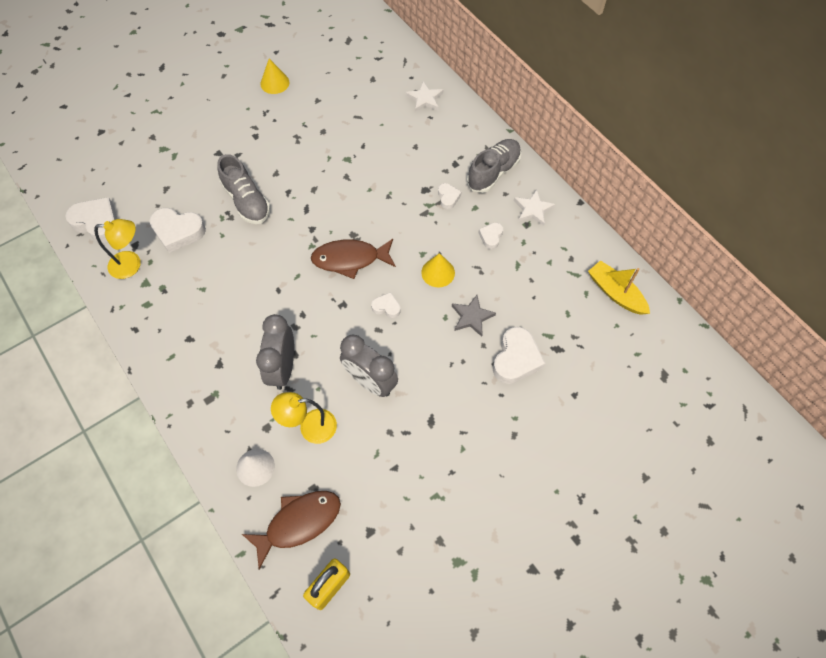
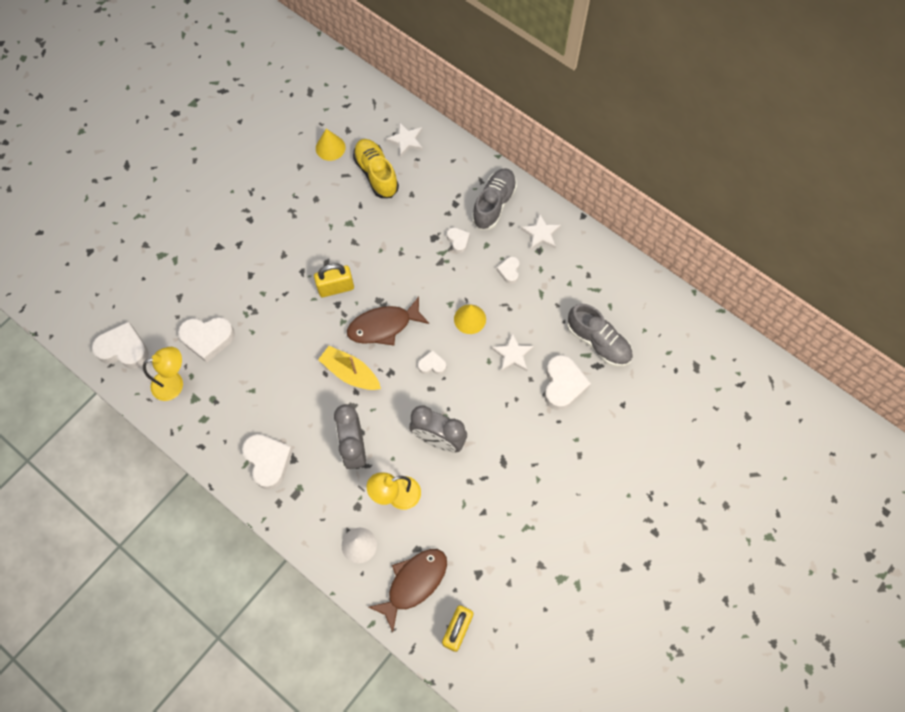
camera: 15 degrees left, 5 degrees up
(194, 360) = (268, 461): none -> white heart
(247, 201) = (264, 291): grey shoe -> grey shoe (598, 342)
(274, 83) = (250, 156): yellow cone -> yellow cone (330, 147)
(315, 214) = (336, 288): none -> yellow padlock
(387, 122) = (376, 174): none -> yellow shoe
(472, 317) = (513, 354): grey star -> white star
(615, 293) = (636, 299): yellow boat -> yellow boat (350, 373)

